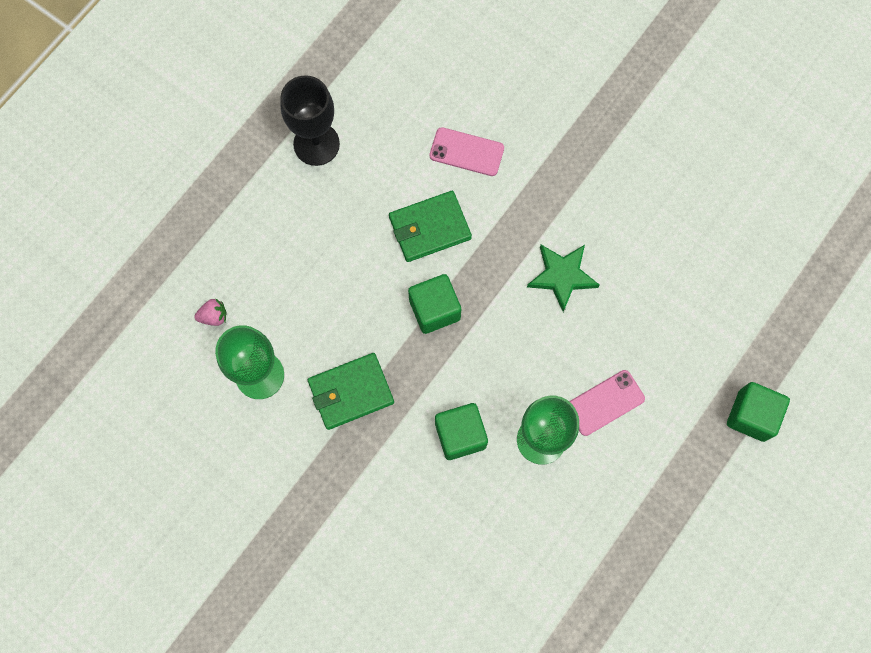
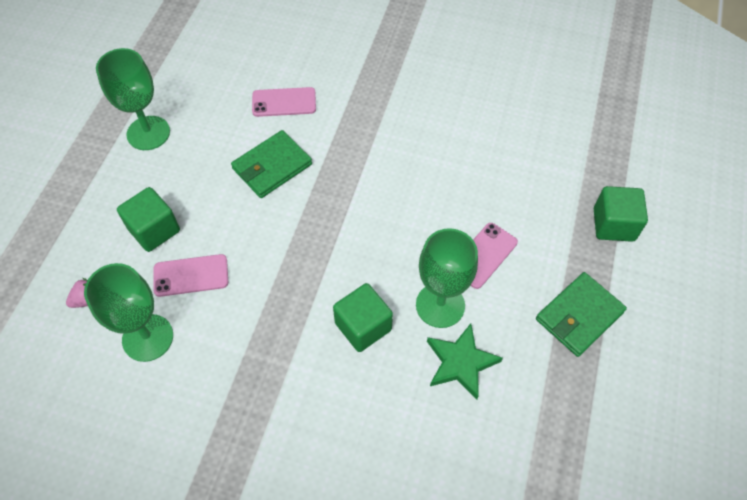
camera: 20 degrees left, 15 degrees down
(315, 324) = (191, 275): none -> pink phone
(316, 144) = (148, 133): black goblet -> green goblet
(351, 392) = (244, 323): green wallet -> green wallet (579, 316)
(434, 309) = (299, 229): green cube -> green cube (154, 230)
(562, 276) = (403, 168): green star -> green star (461, 362)

